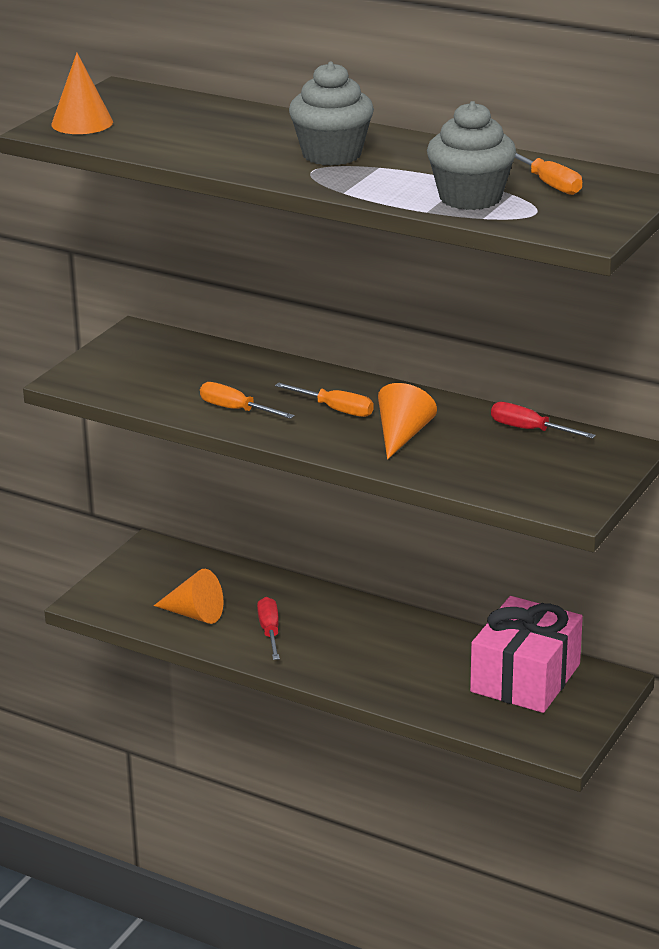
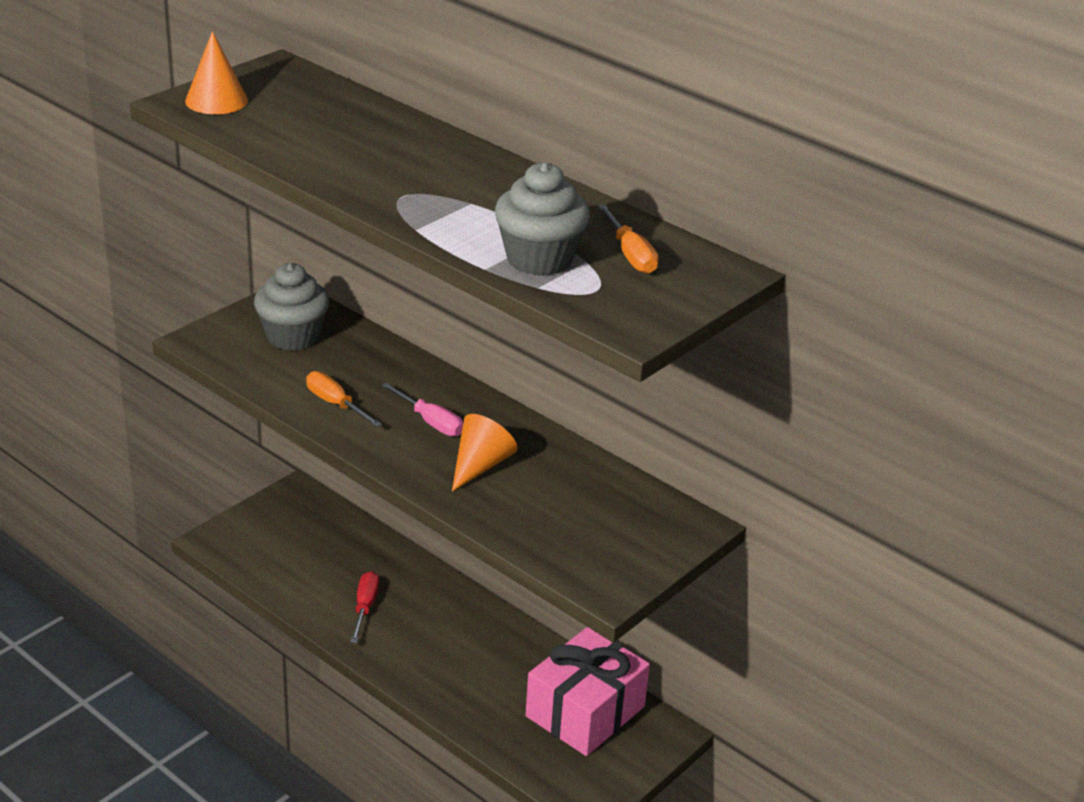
camera: 10 degrees right, 5 degrees up
(195, 614) = (304, 574): orange cone -> none
(331, 154) = (433, 179): grey cupcake -> grey cupcake (293, 337)
(335, 409) = (430, 422): orange screwdriver -> pink screwdriver
(529, 430) = (609, 483): red screwdriver -> none

